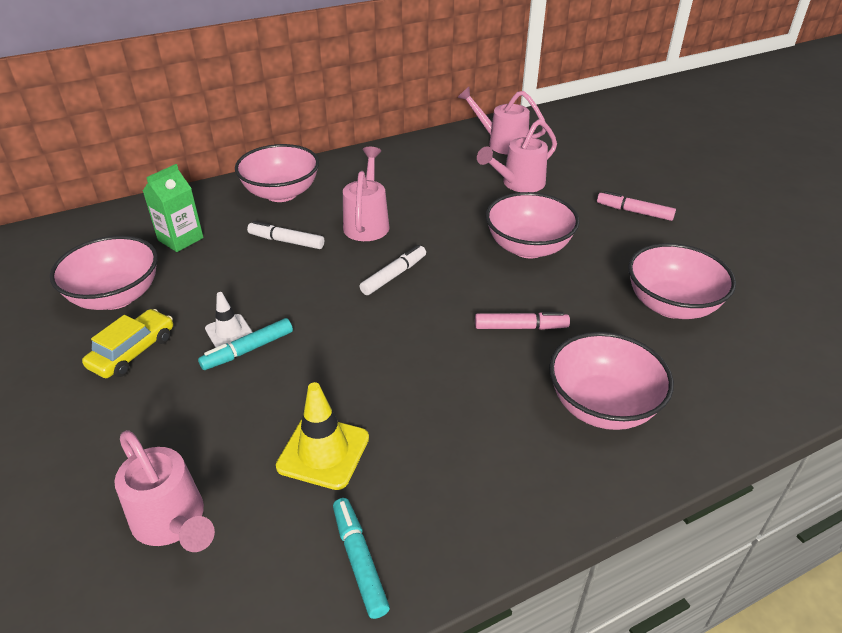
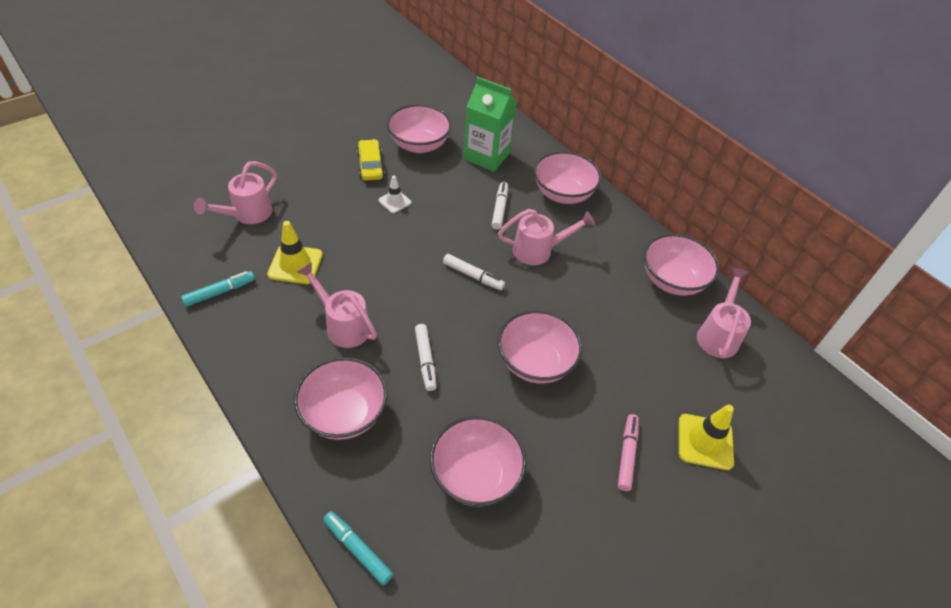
camera: 75 degrees right, 10 degrees up
(133, 351) = (370, 166): yellow car -> yellow car turned 120 degrees counterclockwise
(180, 239) = (486, 156): green carton -> green carton, size x1.51
(248, 350) = (378, 214): turquoise marker -> turquoise marker (357, 550)
(432, 152) = (672, 280): none -> pink bowl
(518, 184) = (642, 352): pink watering can -> pink watering can (343, 325)
(520, 327) = (425, 360): pink marker -> white marker
(616, 172) = (705, 442): none -> yellow traffic cone

